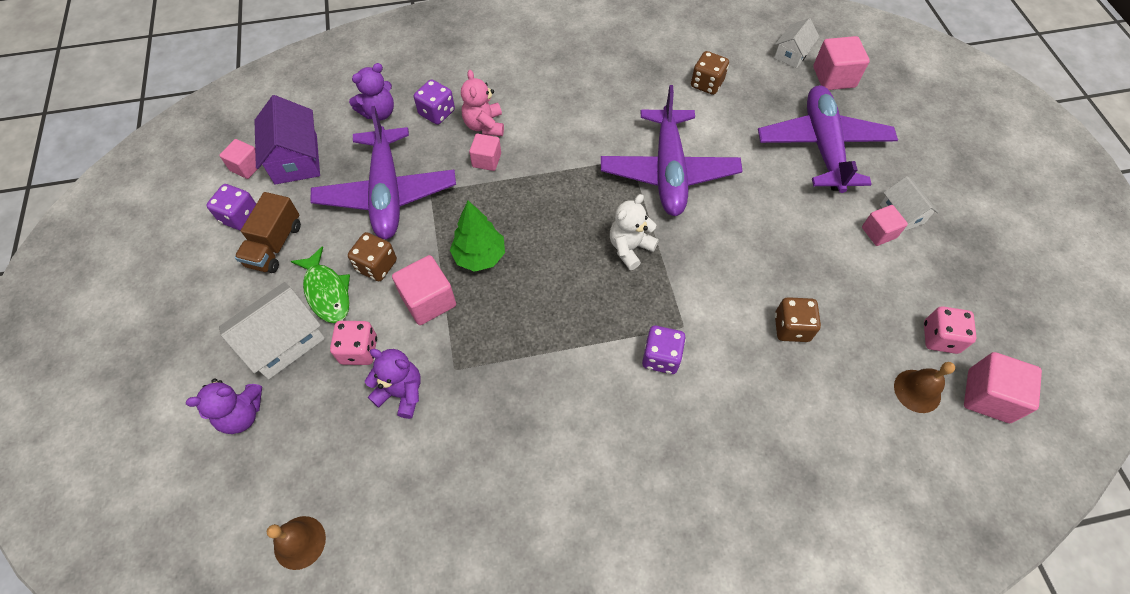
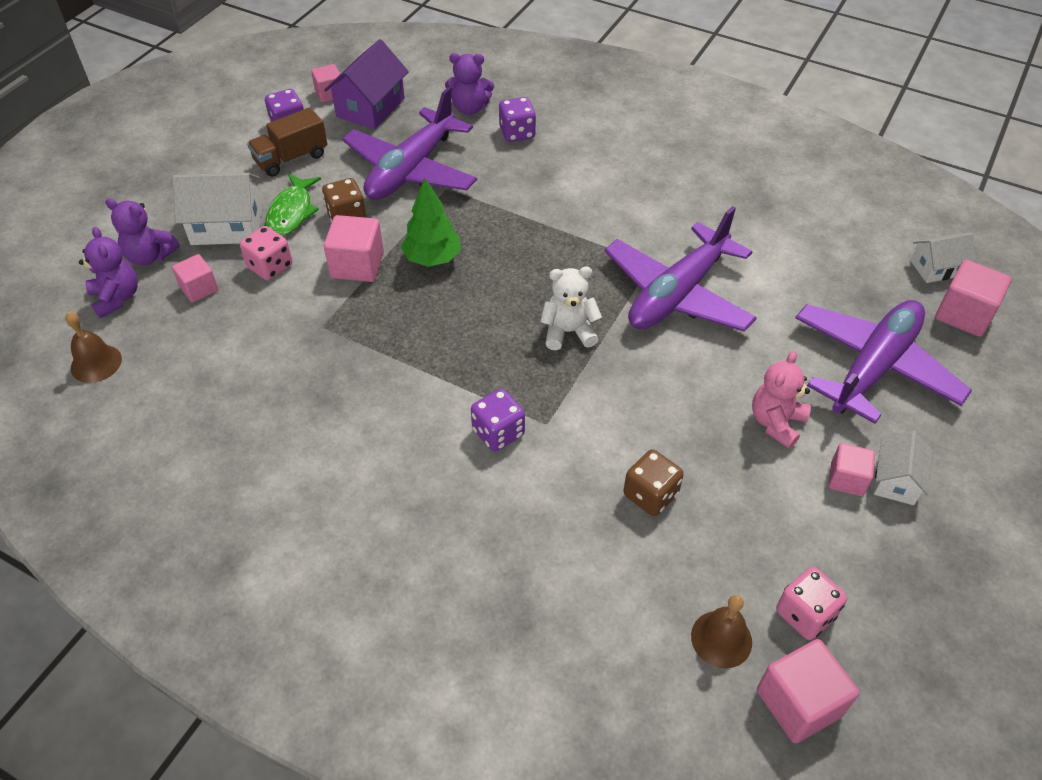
camera: 40 degrees right, 10 degrees down
(401, 393) = (267, 315): purple teddy bear -> purple teddy bear (117, 298)
(484, 125) = (547, 164): pink teddy bear -> pink teddy bear (776, 423)
(486, 160) = (519, 191): pink cube -> pink cube (199, 289)
(706, 84) = (804, 244): brown dice -> none

